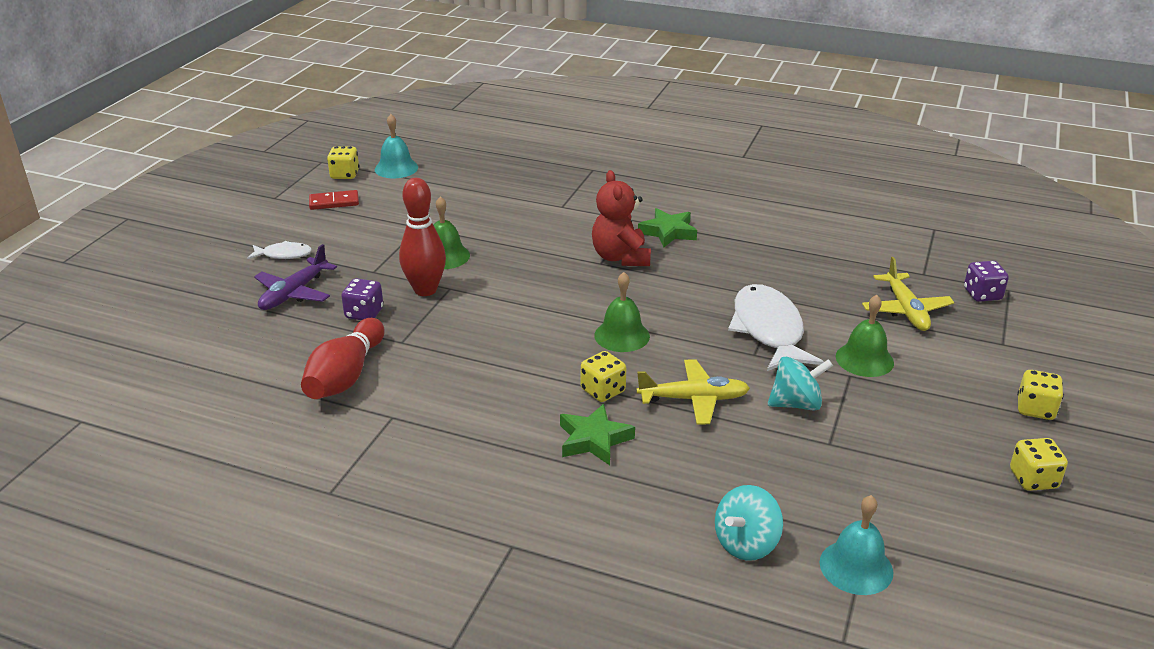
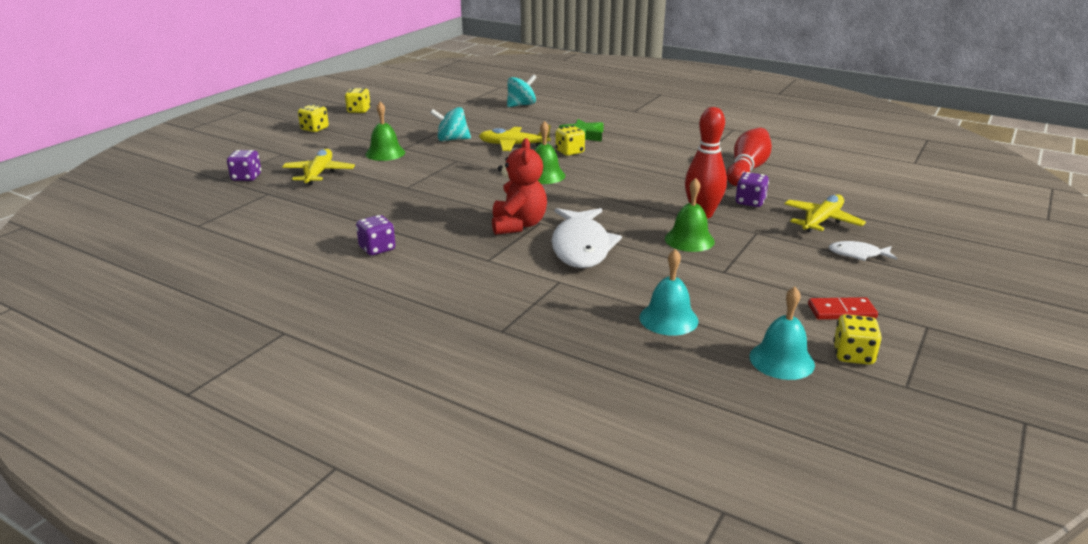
camera: 170 degrees left, 5 degrees down
(294, 293) = (821, 221): purple plane -> yellow plane
(668, 232) = (458, 243): green star -> none
(738, 220) = (377, 249): none -> purple dice
(768, 330) = (434, 170): white fish -> white fish (581, 247)
(856, 567) = (476, 98): turquoise bell -> turquoise bell (668, 319)

